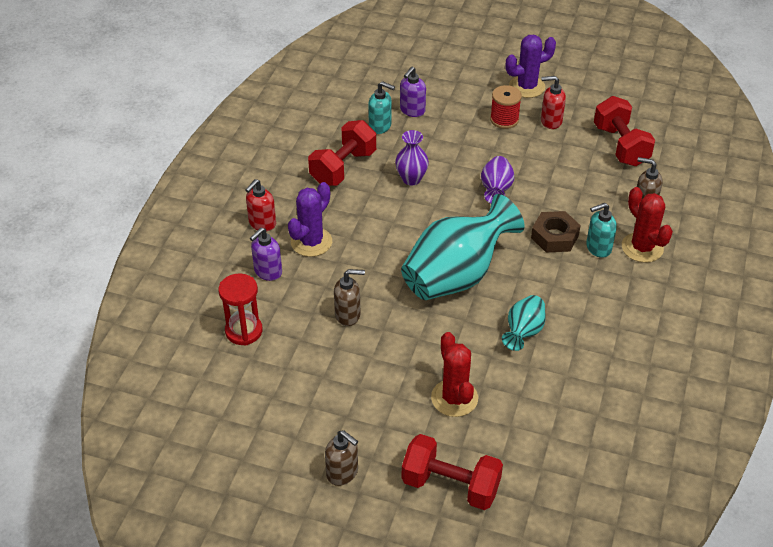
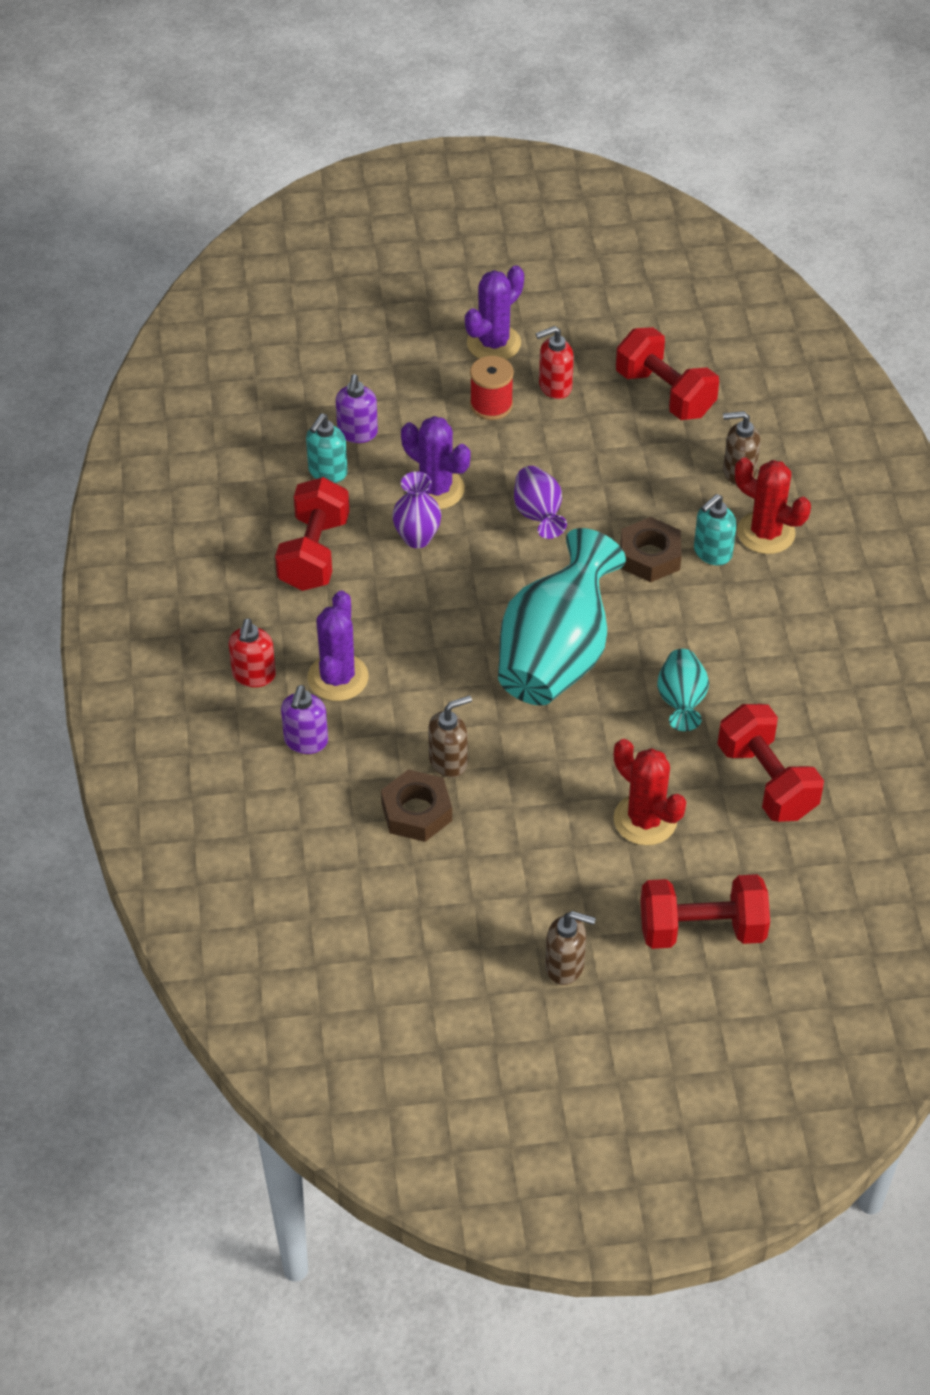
camera: 25 degrees left, 5 degrees up
(244, 331) = (326, 834): red hourglass -> none
(308, 338) = (416, 812): none -> brown nut
(380, 126) = (327, 472): turquoise soap dispenser -> turquoise soap dispenser turned 120 degrees clockwise
(440, 155) = (436, 489): none -> purple cactus
(553, 404) = (766, 781): none -> red dumbbell

